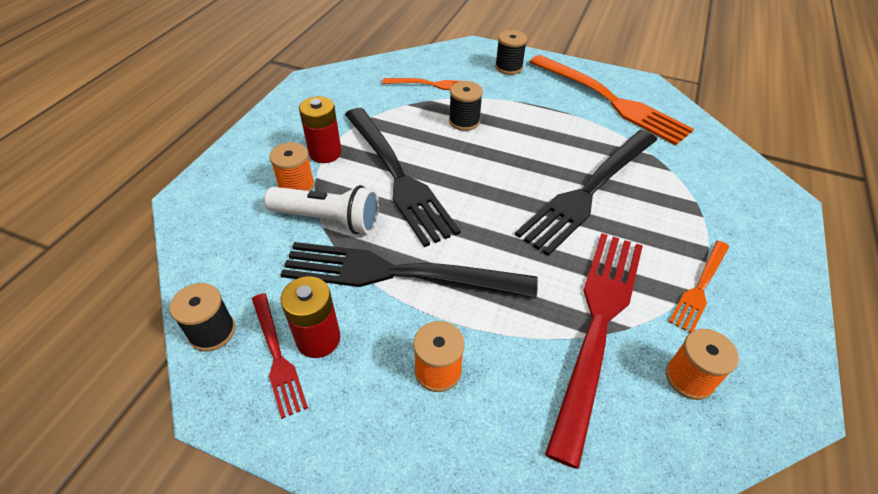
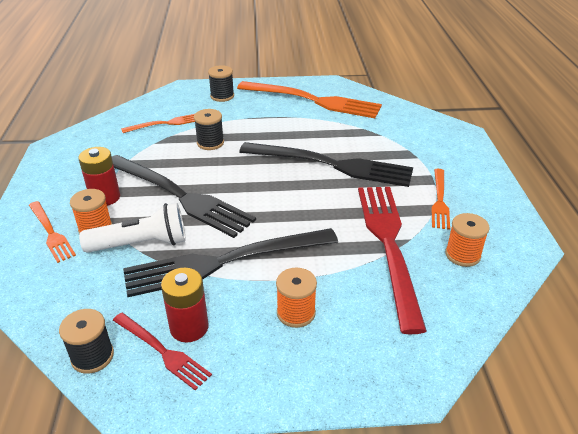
camera: 25 degrees left, 10 degrees down
(255, 177) = (51, 233): none -> orange fork
(588, 192) = (333, 165): black fork -> black fork turned 90 degrees counterclockwise

